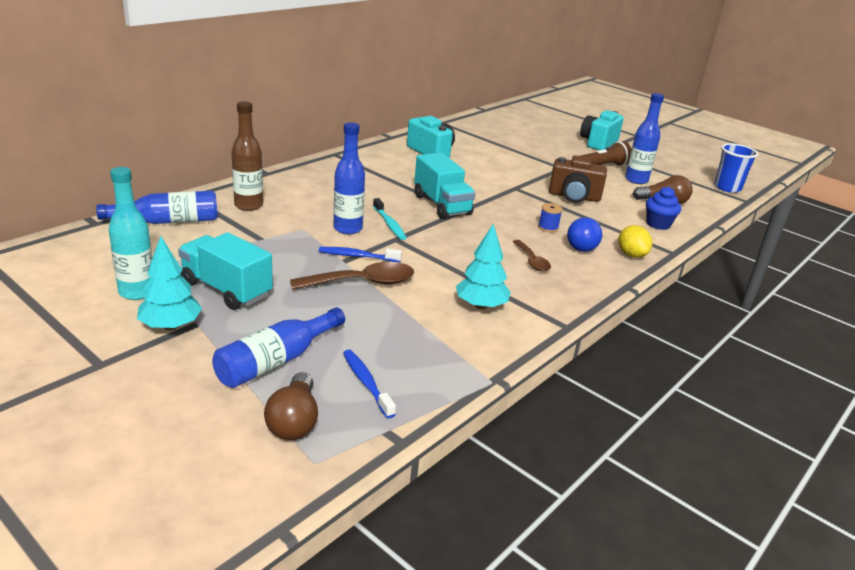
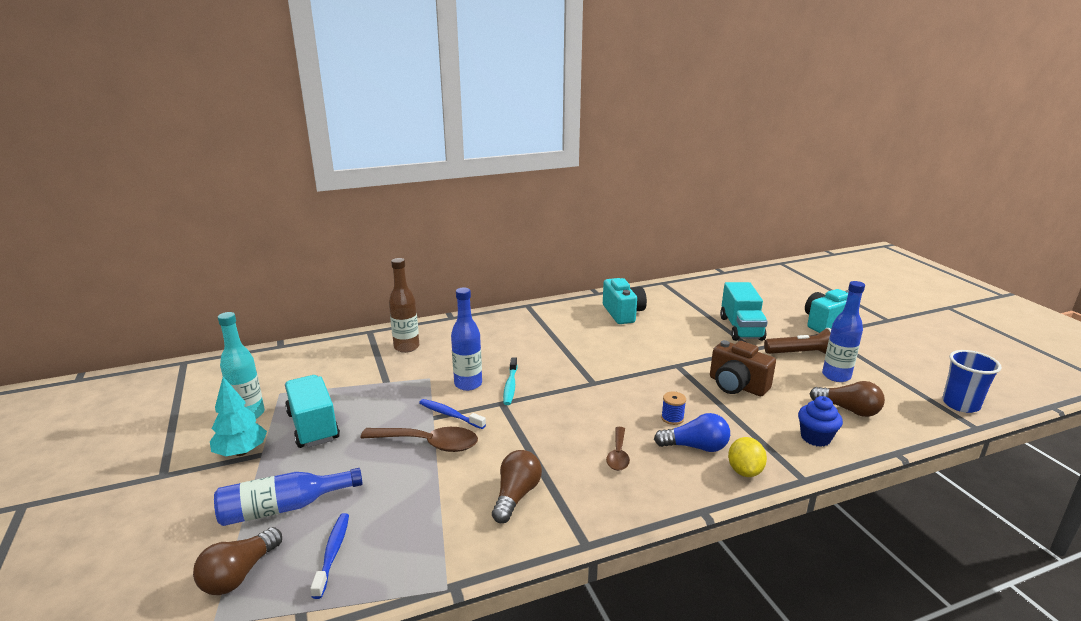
camera: 30 degrees right, 5 degrees down
(168, 221) = (332, 353): blue bottle -> none
(442, 205) = (580, 373): turquoise truck -> turquoise truck (741, 328)
(481, 306) = (516, 495): turquoise tree -> brown light bulb
(583, 245) = (695, 447): blue light bulb -> blue light bulb turned 135 degrees counterclockwise

